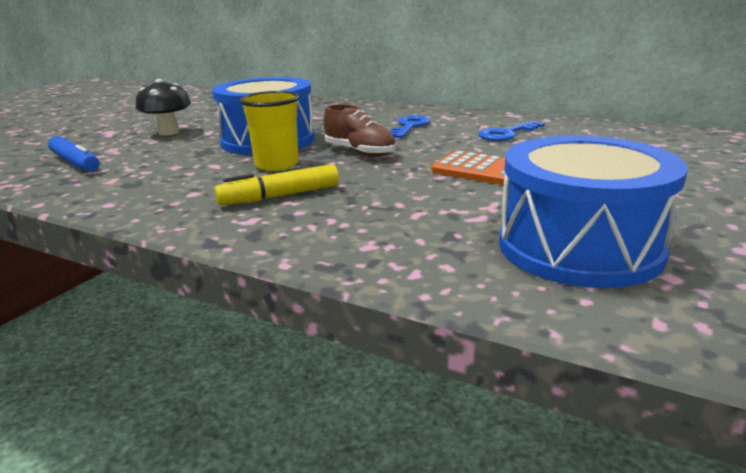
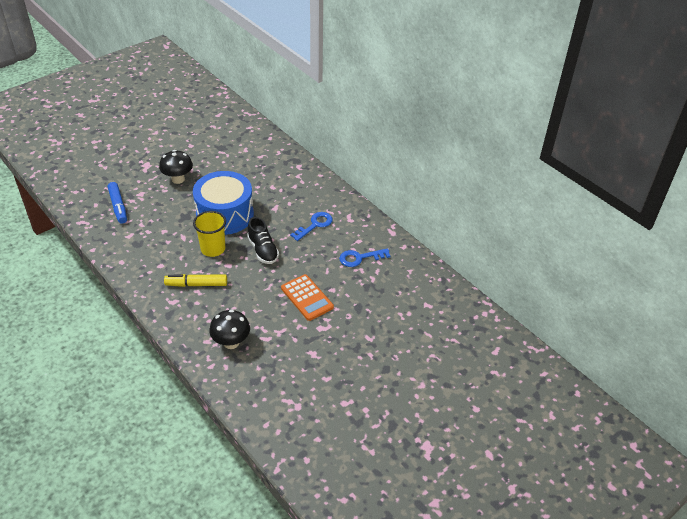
camera: 20 degrees right, 20 degrees up
(360, 152) = (263, 250): brown shoe -> black shoe
(419, 236) = (231, 342): none -> black mushroom
(579, 247) = (284, 375): blue drum -> none

